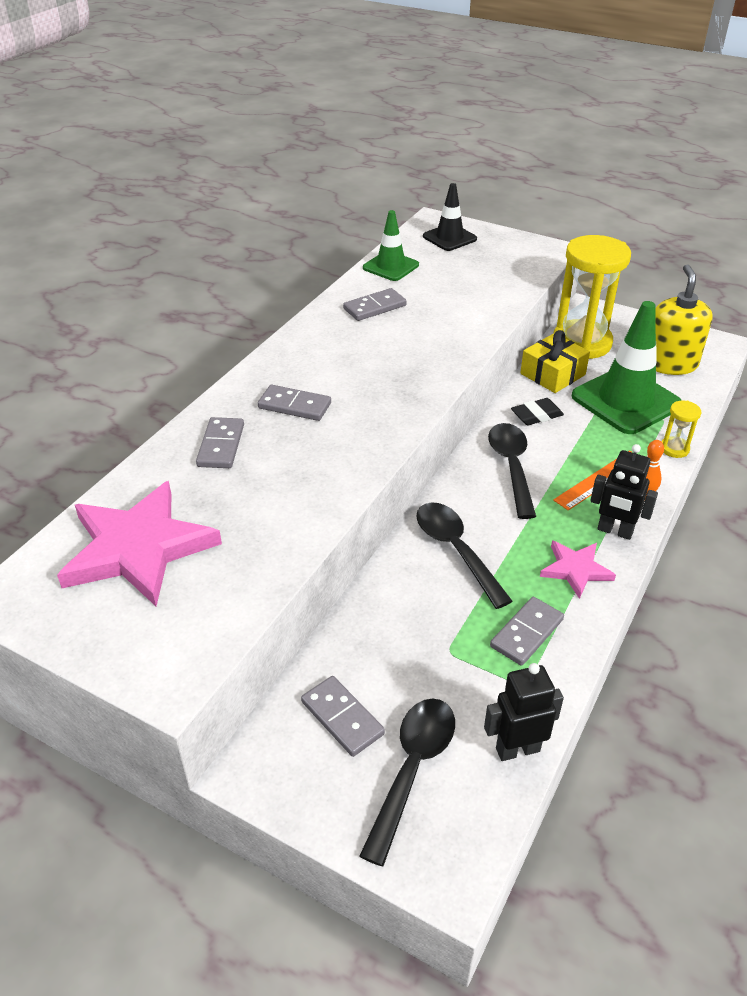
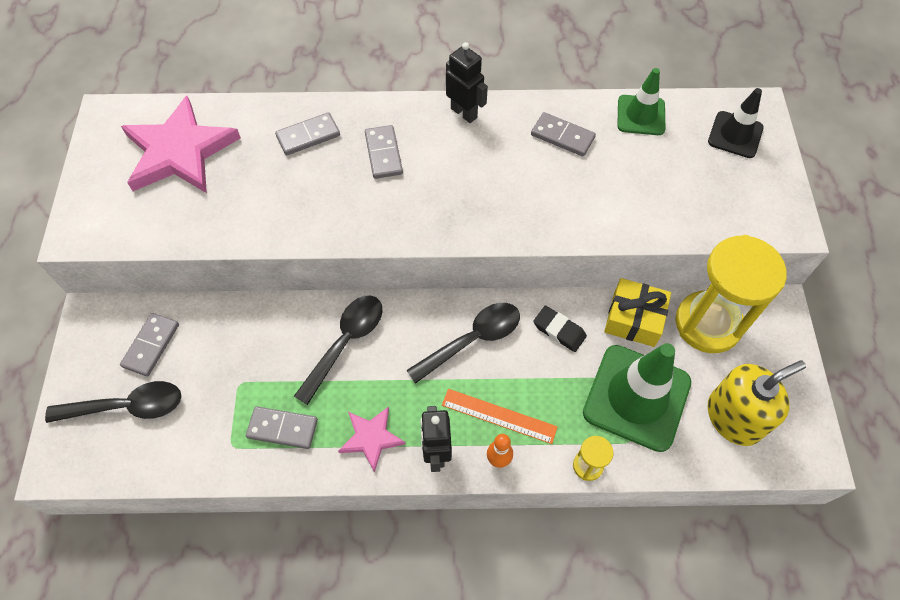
camera: 60 degrees right, 20 degrees up
(517, 749) = (170, 465): black robot -> black robot (464, 113)

